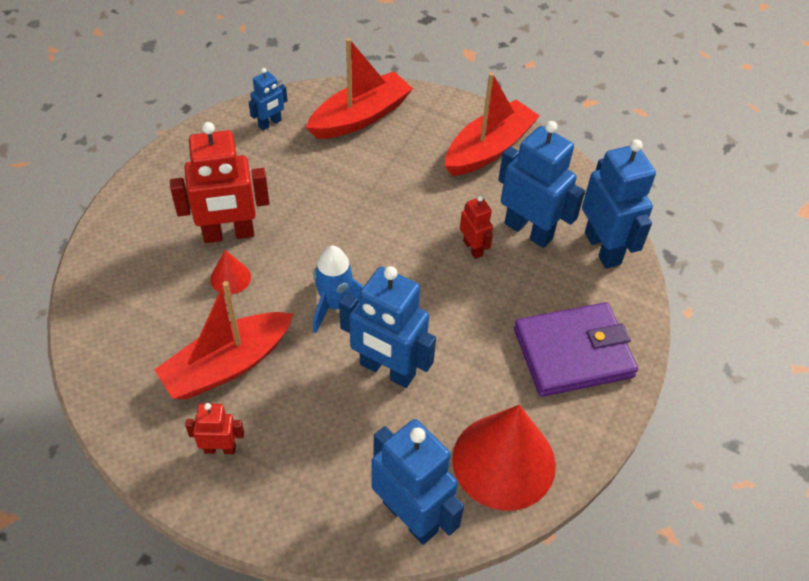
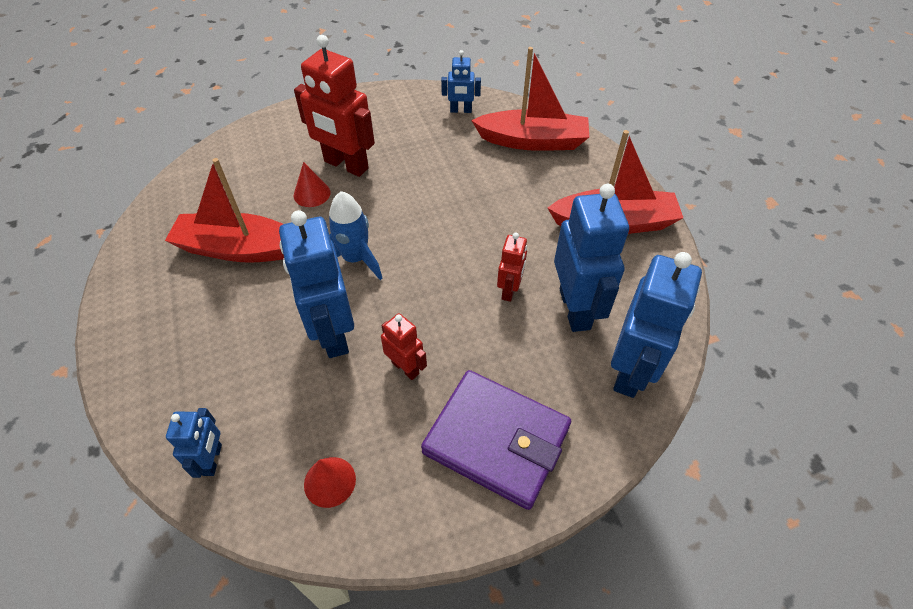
camera: 45 degrees right, 0 degrees up
(220, 448) = (166, 300): red robot -> red robot (405, 368)
(410, 516) = (213, 460): blue robot -> blue robot, size x0.52
(504, 461) = (329, 481): red cone -> red cone, size x0.44

